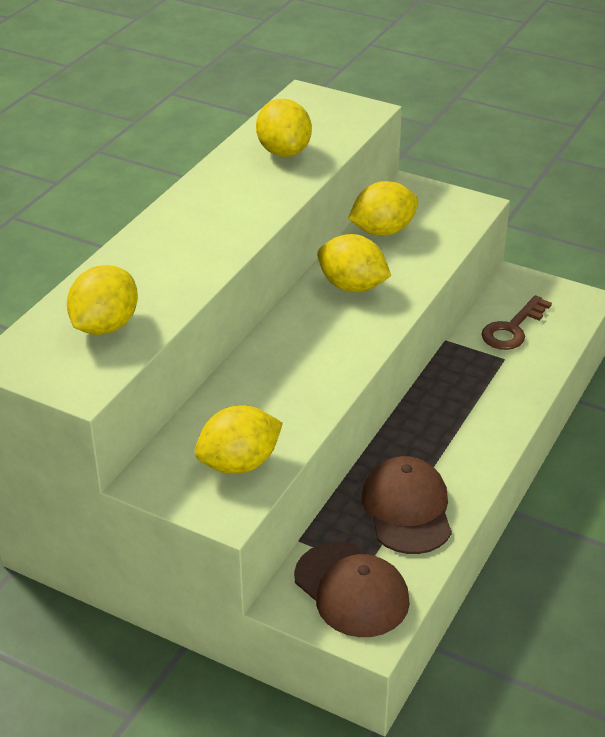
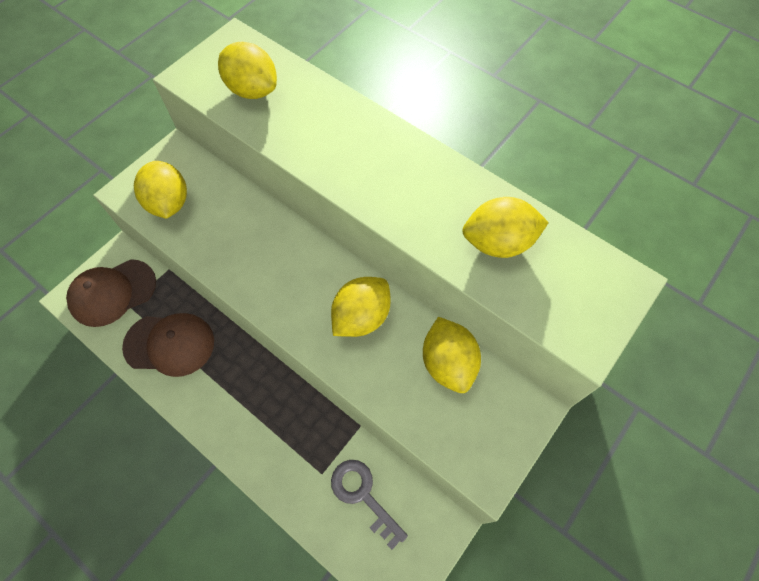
camera: 100 degrees right, 25 degrees up
(512, 329) = (363, 496): brown key -> grey key

